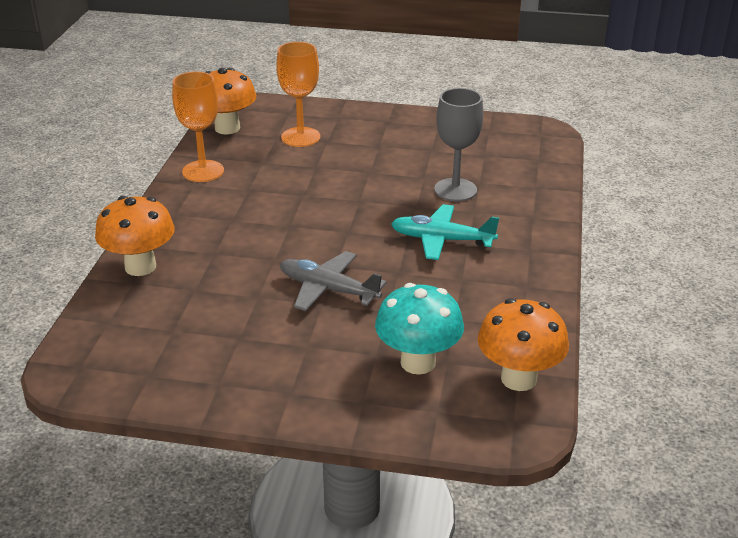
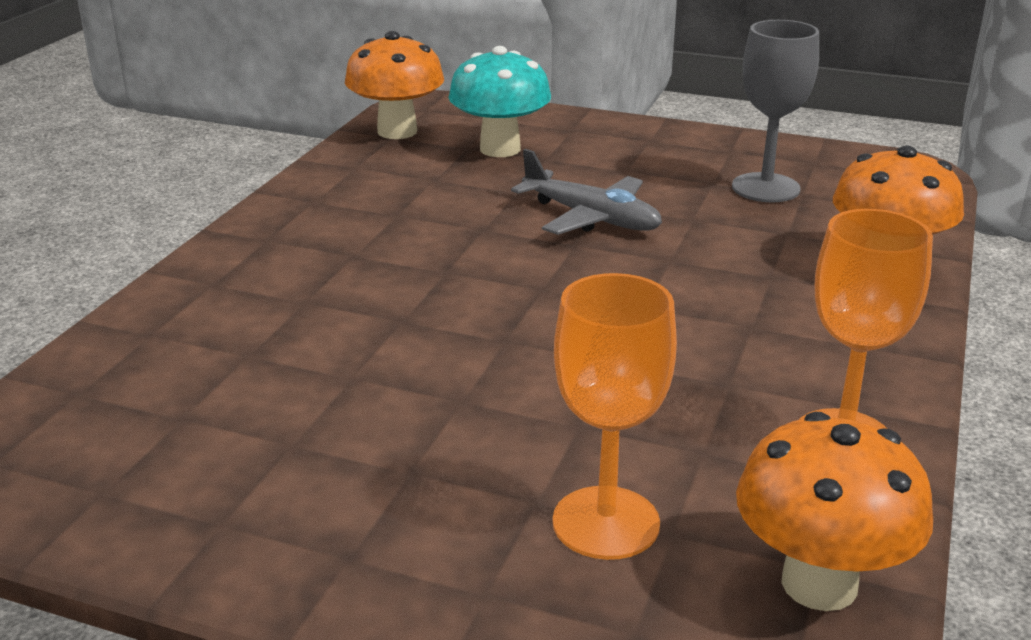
camera: 170 degrees left, 5 degrees down
(441, 240) = (392, 262): turquoise plane -> none
(455, 190) = (308, 342): grey goblet -> grey goblet (765, 188)

